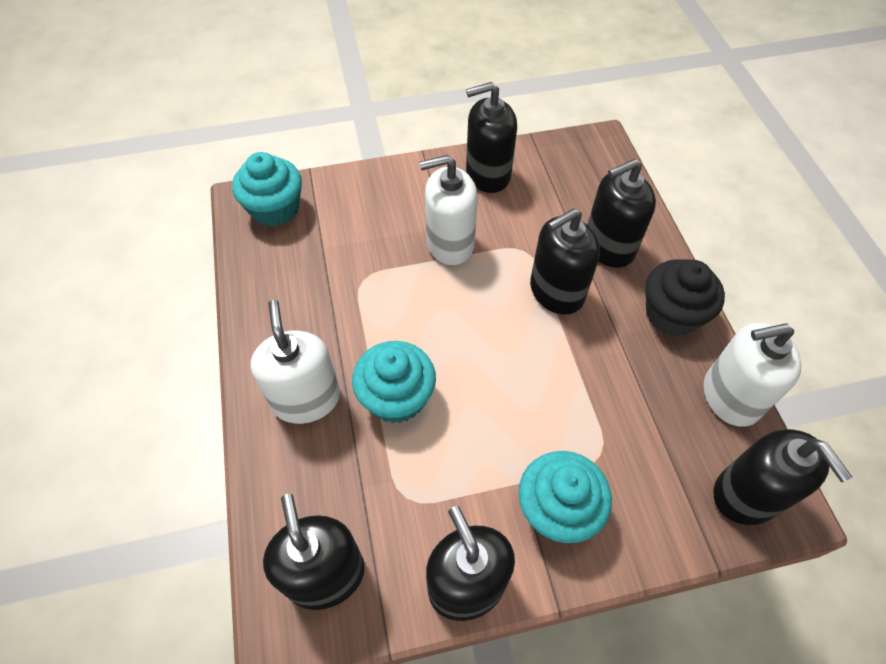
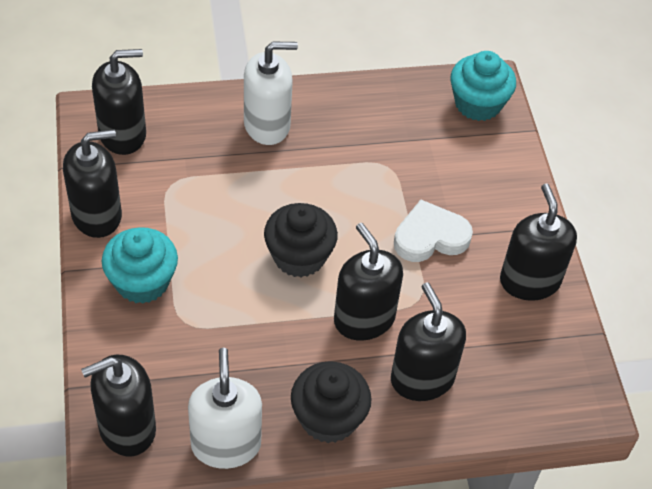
camera: 90 degrees right, 5 degrees down
(396, 397) = (261, 183): turquoise cupcake -> none
(450, 243) = (430, 237): white soap dispenser -> white heart
(492, 351) = (299, 256): none -> black cupcake

